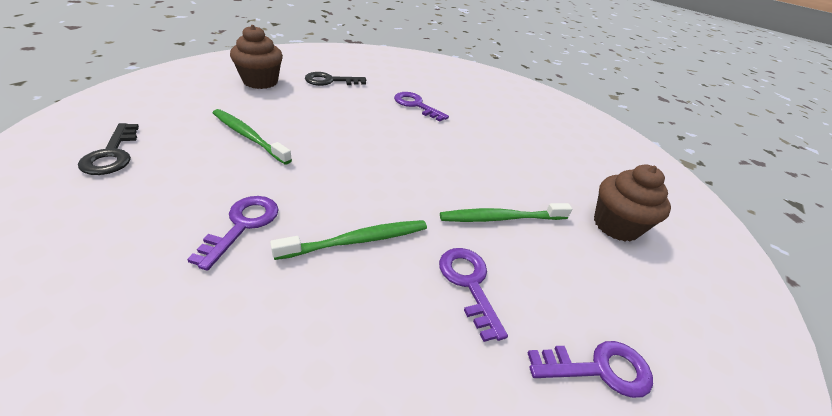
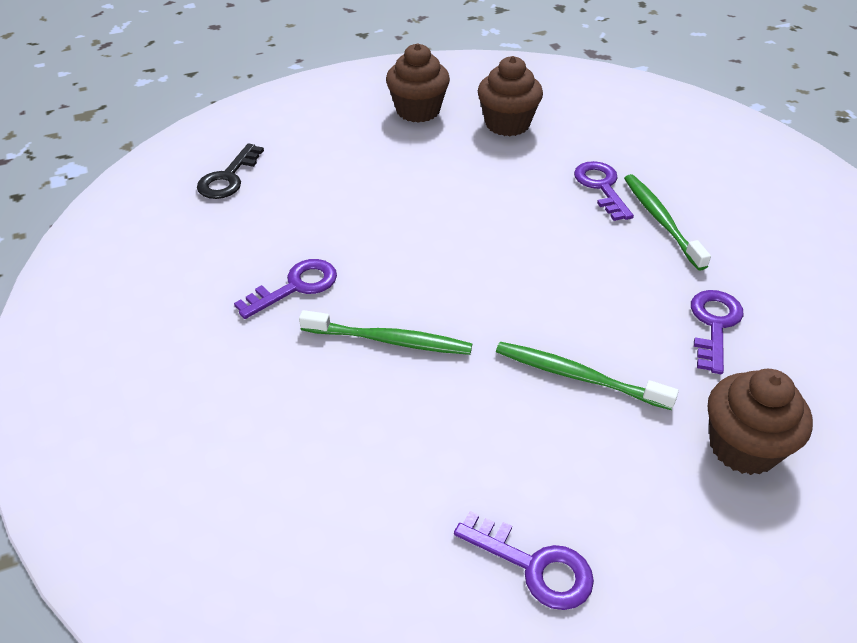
camera: 40 degrees right, 5 degrees up
(248, 136) = (359, 186): green toothbrush -> green toothbrush (660, 220)
(330, 81) = (507, 124): black key -> brown cupcake
(469, 284) = (469, 428): purple key -> purple key (714, 325)

